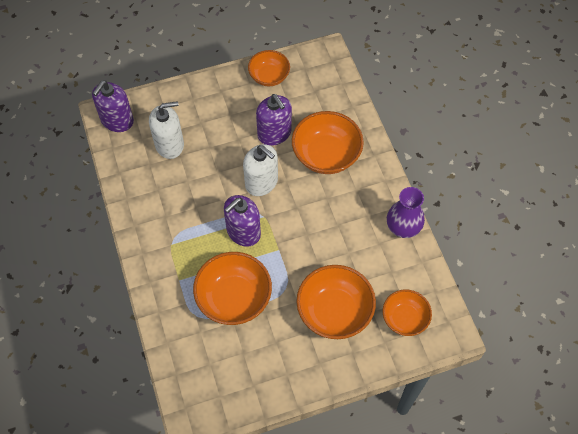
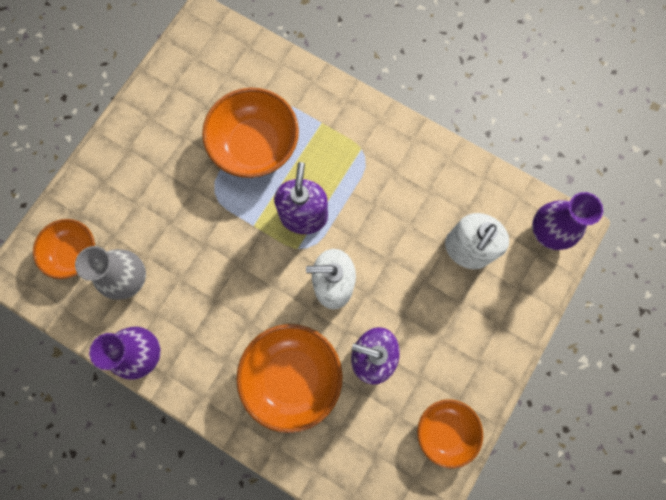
camera: 140 degrees right, 15 degrees up
(117, 120) = (548, 231): purple soap dispenser -> purple vase
(334, 311) = (149, 207): orange bowl -> none
(380, 276) = (129, 278): none -> grey vase

